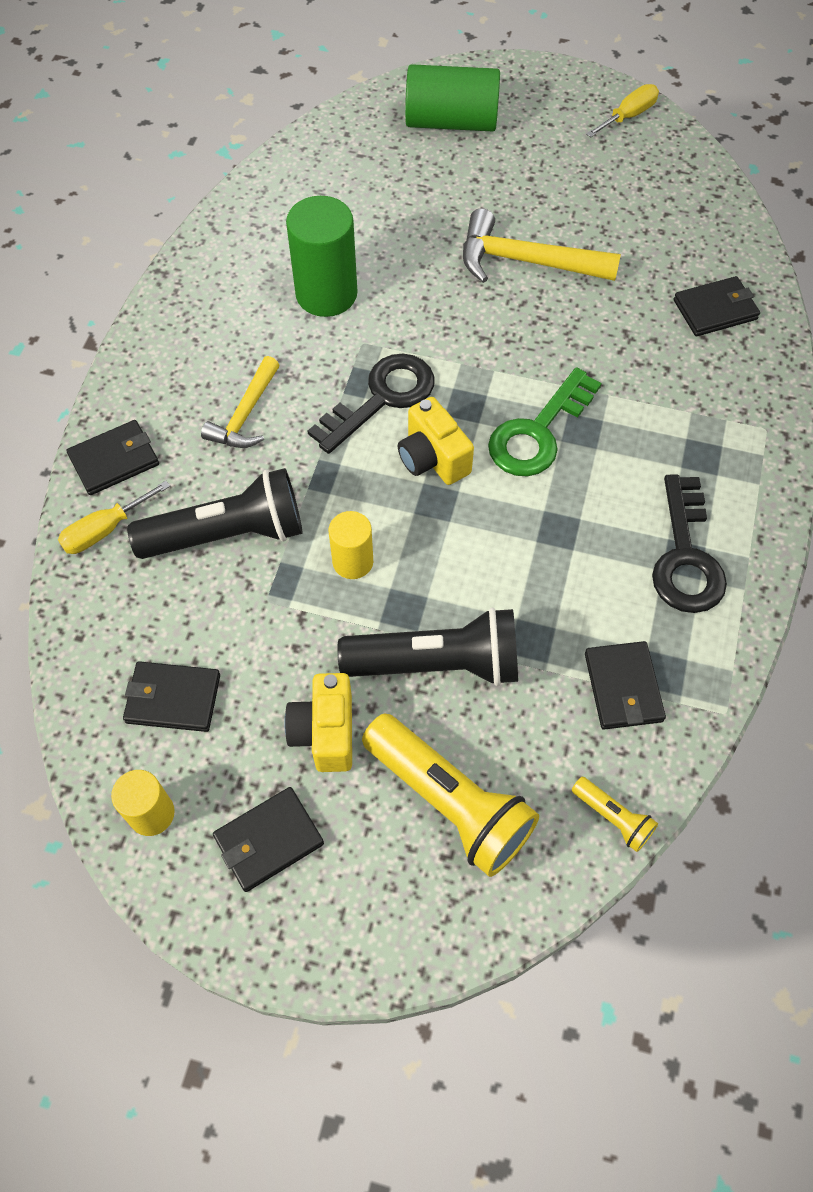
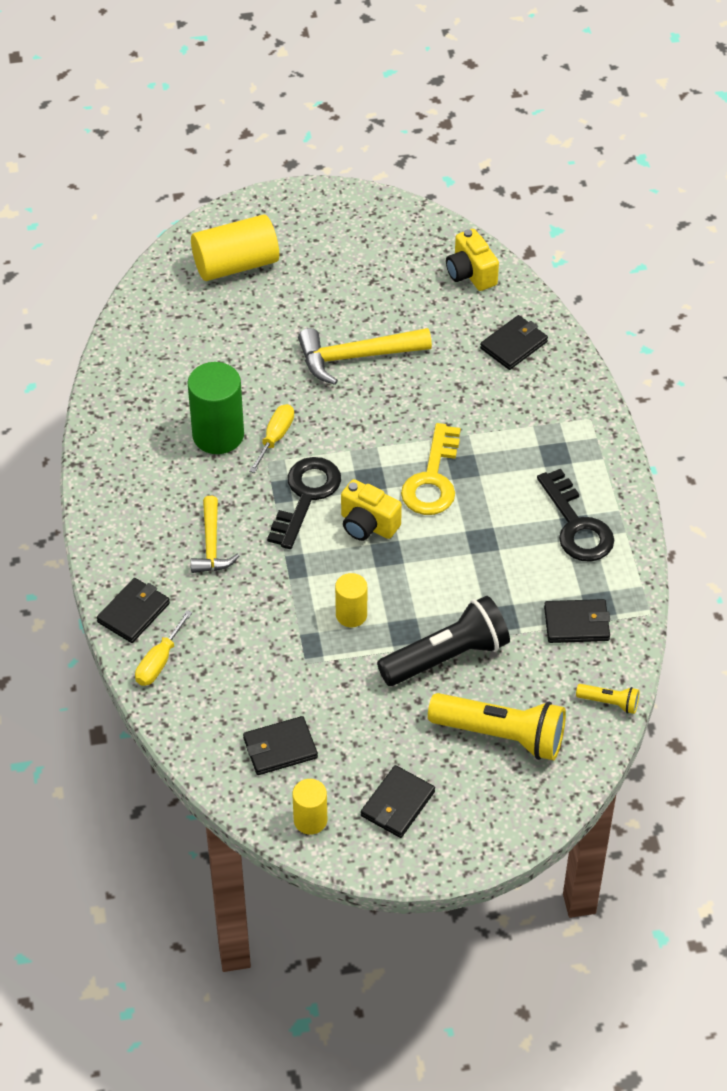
camera: 25 degrees left, 10 degrees down
(228, 534) = (251, 630): black flashlight -> none
(325, 732) = (396, 727): yellow camera -> yellow camera (470, 274)
(451, 122) = (236, 264): green cylinder -> yellow cylinder
(538, 432) = (432, 479): green key -> yellow key
(623, 687) = (576, 623): black wallet -> black wallet turned 60 degrees counterclockwise
(628, 116) = (373, 213): yellow screwdriver -> yellow screwdriver (275, 437)

